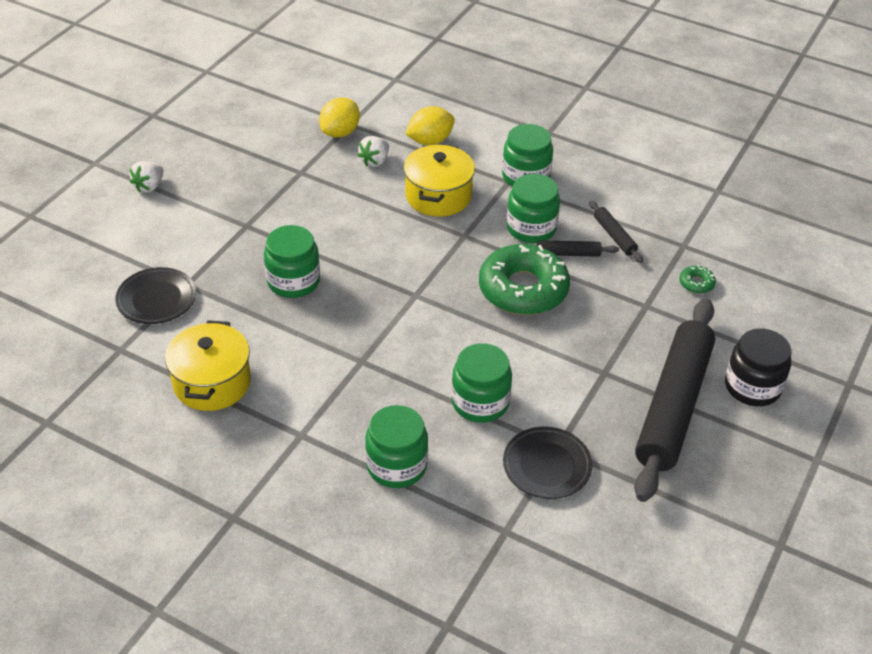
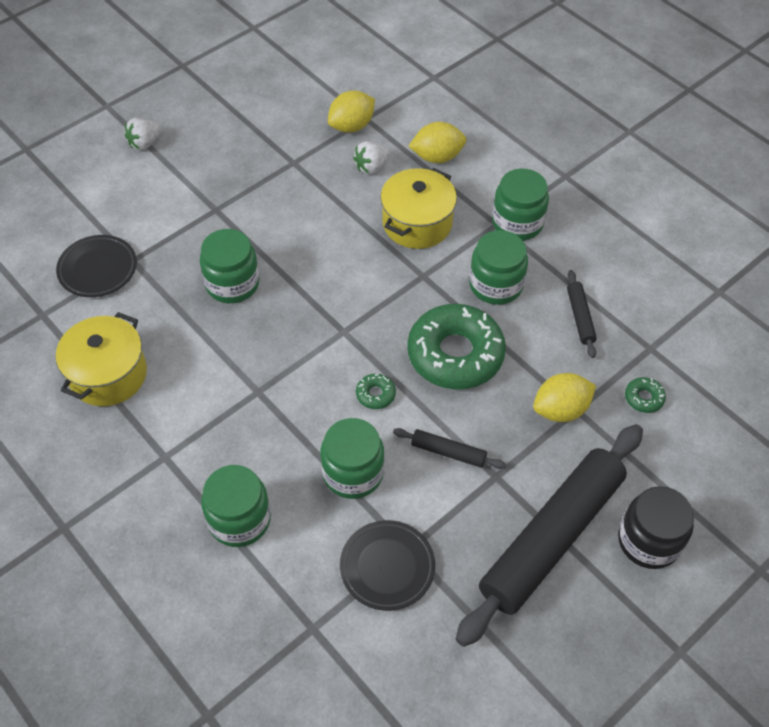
camera: 20 degrees right, 10 degrees up
(469, 337) = (375, 394): none -> green donut
(568, 253) = (521, 325): black rolling pin -> black rolling pin (448, 452)
(633, 309) = (560, 410): none -> yellow lemon

